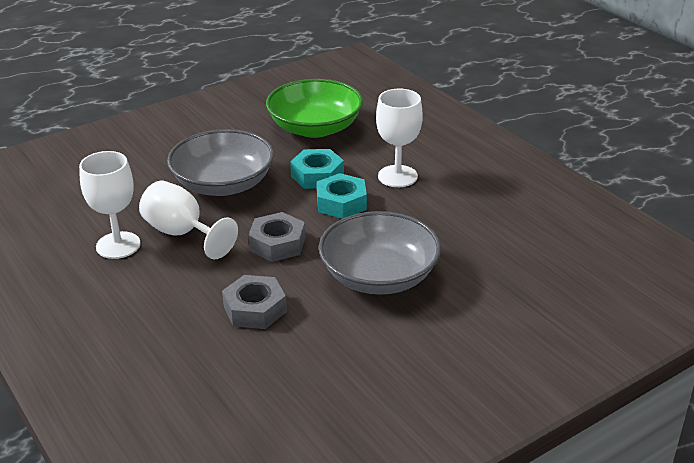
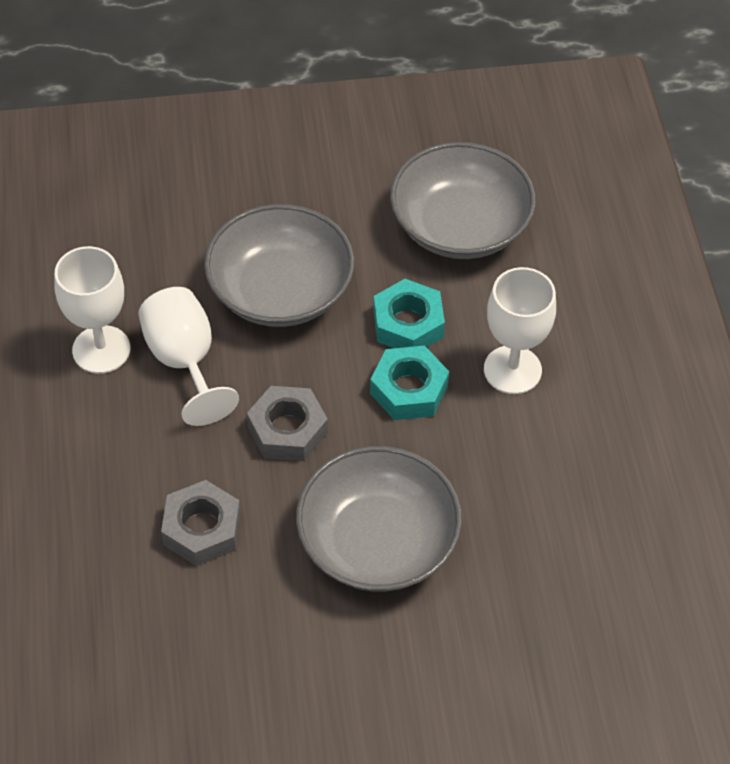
camera: 25 degrees right, 20 degrees up
(315, 128) = (460, 226): green bowl -> grey bowl

